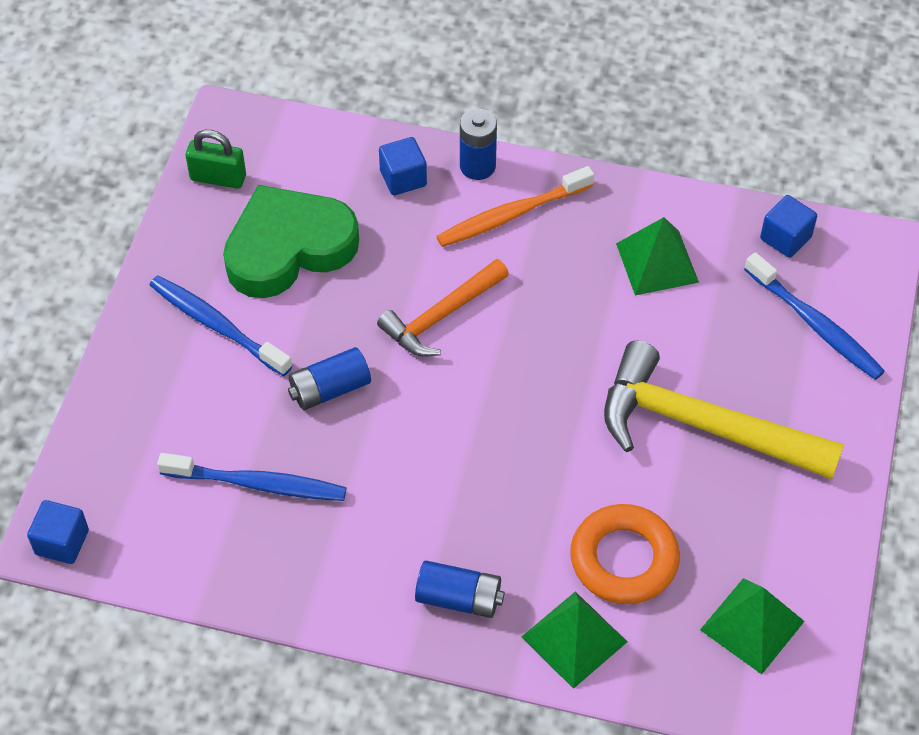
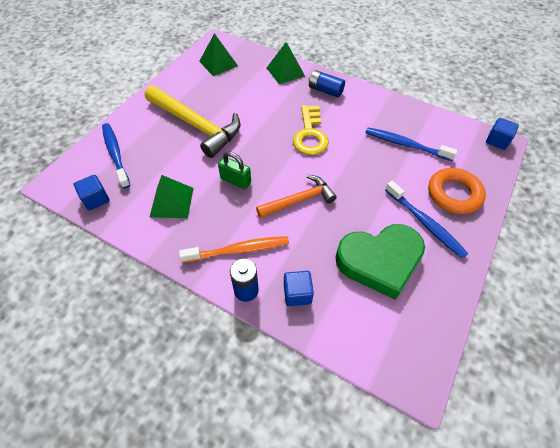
camera: 165 degrees left, 0 degrees up
(218, 178) = (424, 327): green padlock -> green padlock (236, 181)
(330, 389) = (366, 177): blue battery -> none
(460, 461) = (310, 134): none -> yellow key
(624, 559) = (255, 89): orange ring -> orange ring (454, 194)

